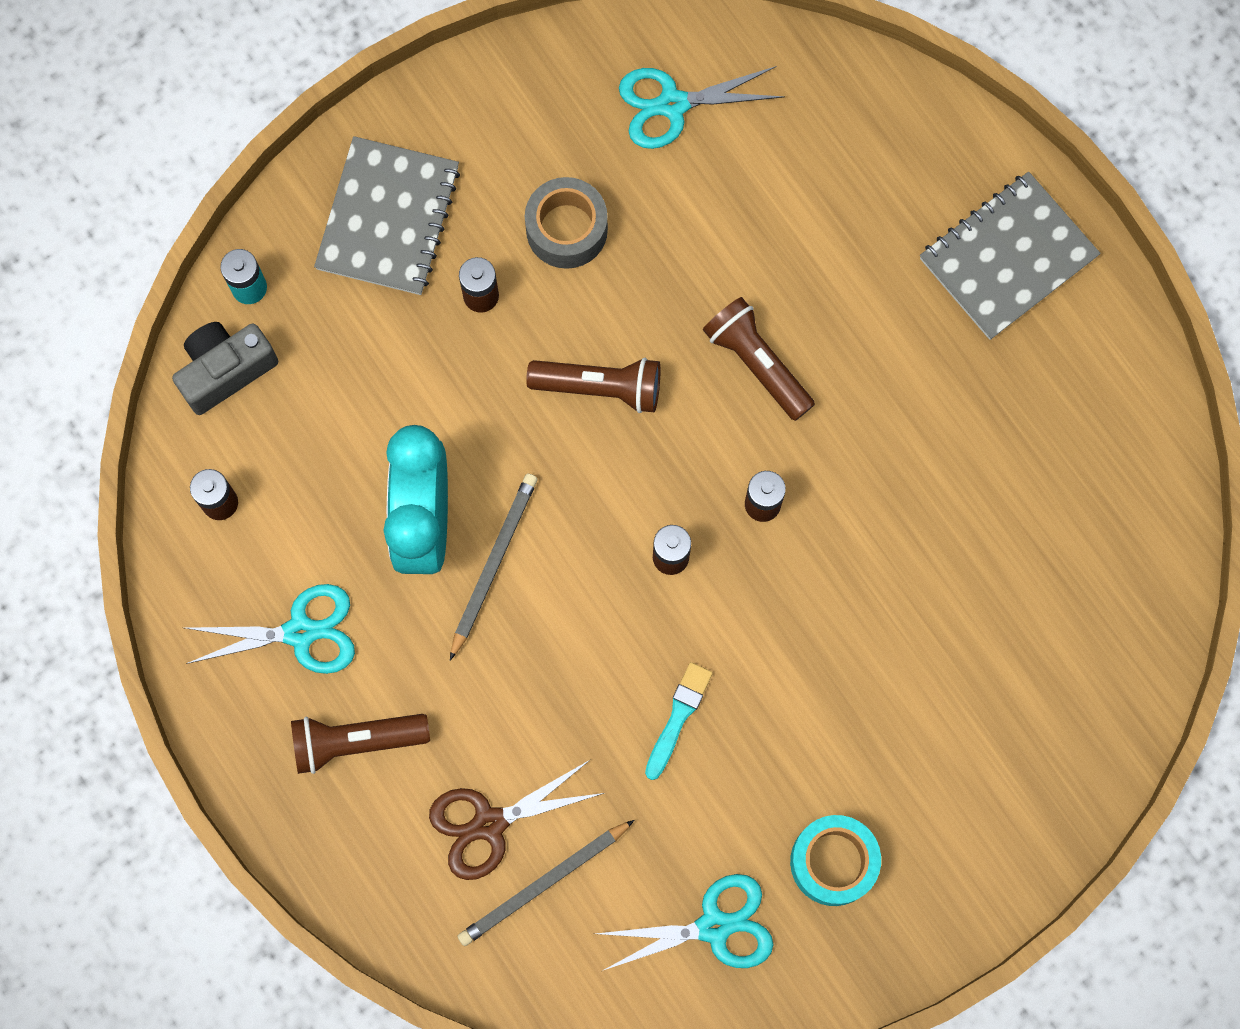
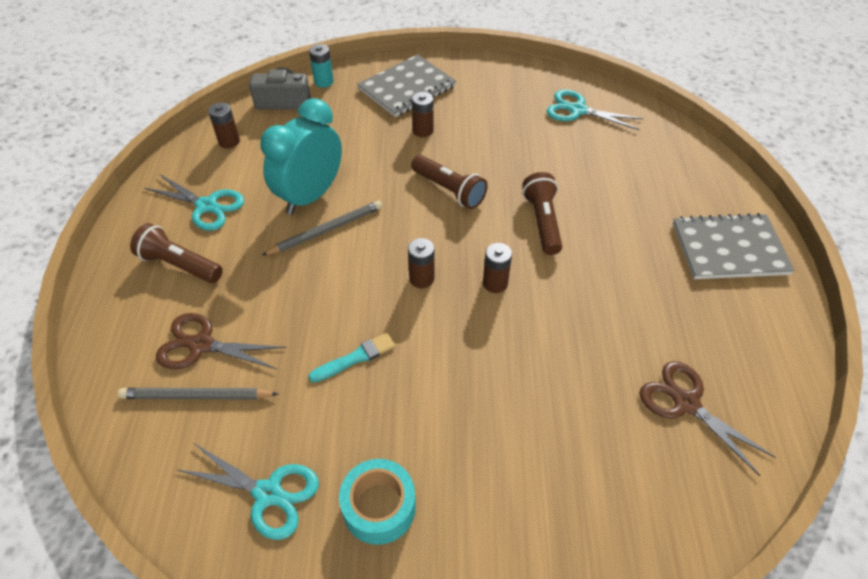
camera: 35 degrees right, 25 degrees down
(566, 229) = (486, 127): grey tape -> none
(1064, 529) = (686, 403): none -> brown scissors

